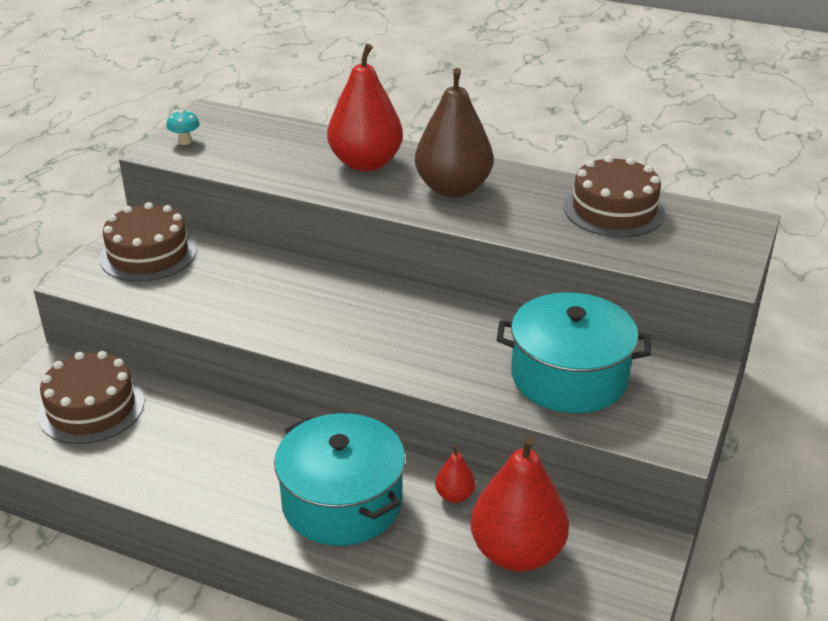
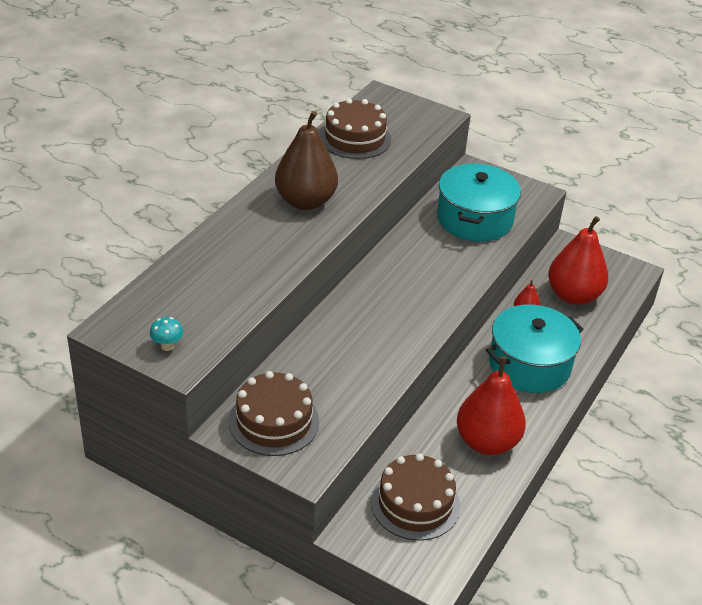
camera: 85 degrees left, 5 degrees up
(365, 163) = (249, 240): red pear -> red pear (487, 442)

